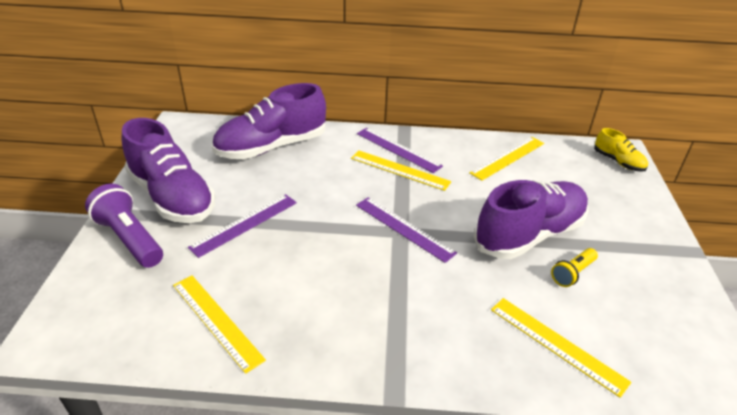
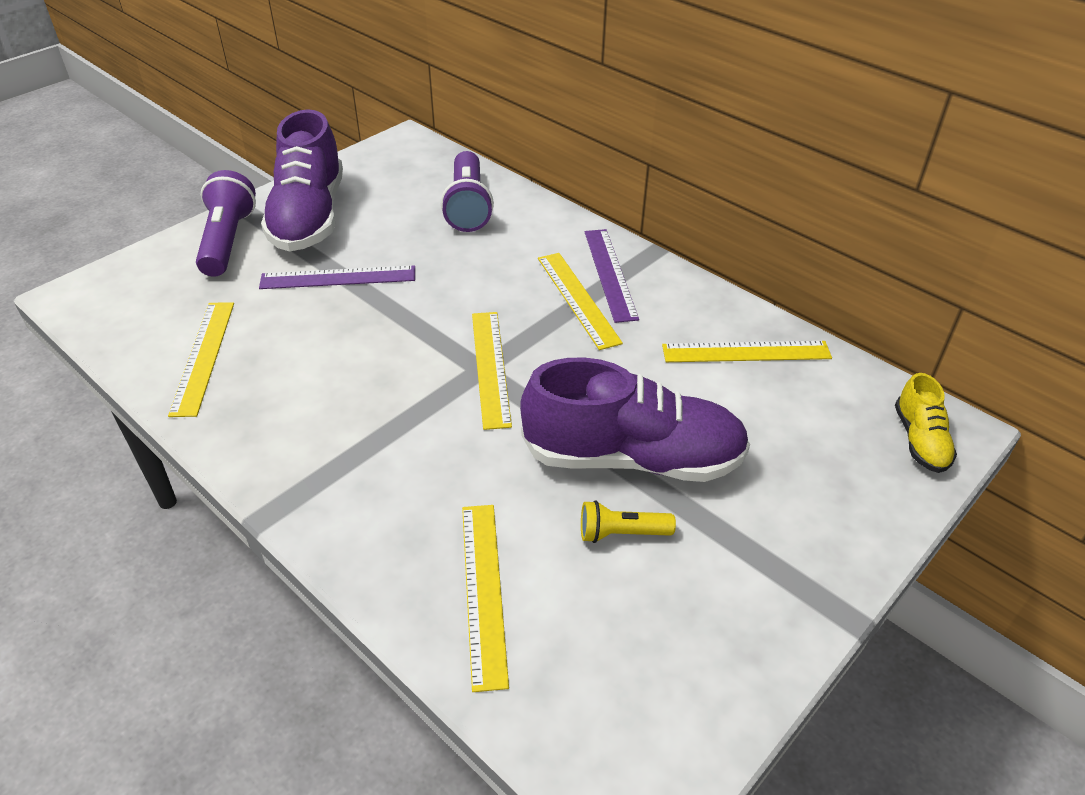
camera: 40 degrees right, 5 degrees up
(271, 147) = (468, 206): purple shoe -> purple flashlight
(404, 228) = (490, 367): purple ruler -> yellow ruler

